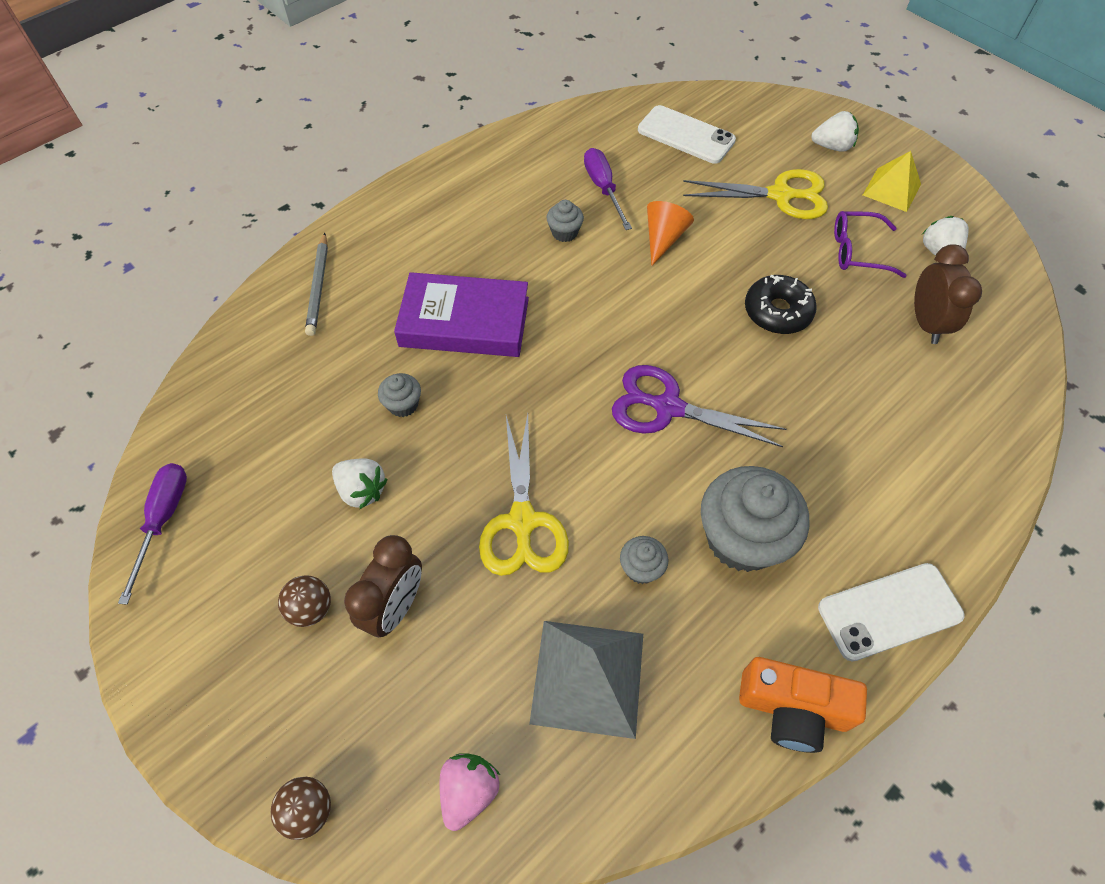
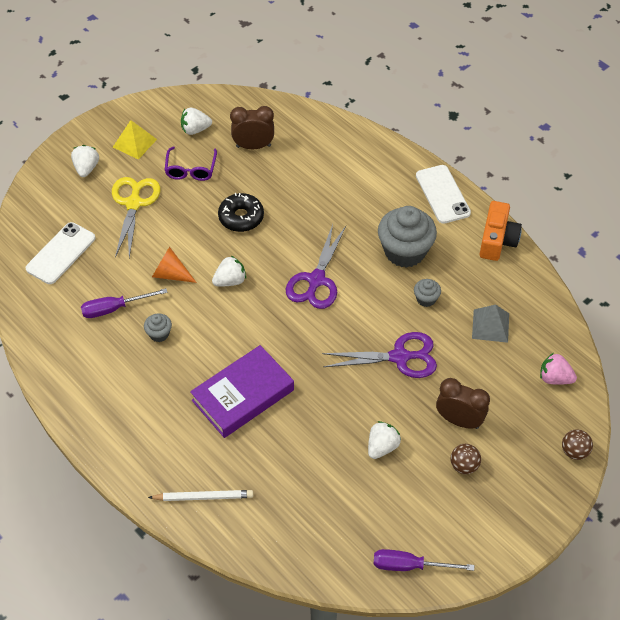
camera: 90 degrees left, 5 degrees down
(318, 287) = (203, 497): grey pencil -> white pencil
(403, 404) = (314, 428): grey cupcake -> none
(464, 322) = (243, 395): purple book -> purple book turned 45 degrees clockwise
(522, 521) = (400, 357): yellow scissors -> purple scissors
(588, 677) = (490, 325): grey pyramid -> grey pyramid, size x0.64
(657, 302) = (230, 281): none -> white strawberry

